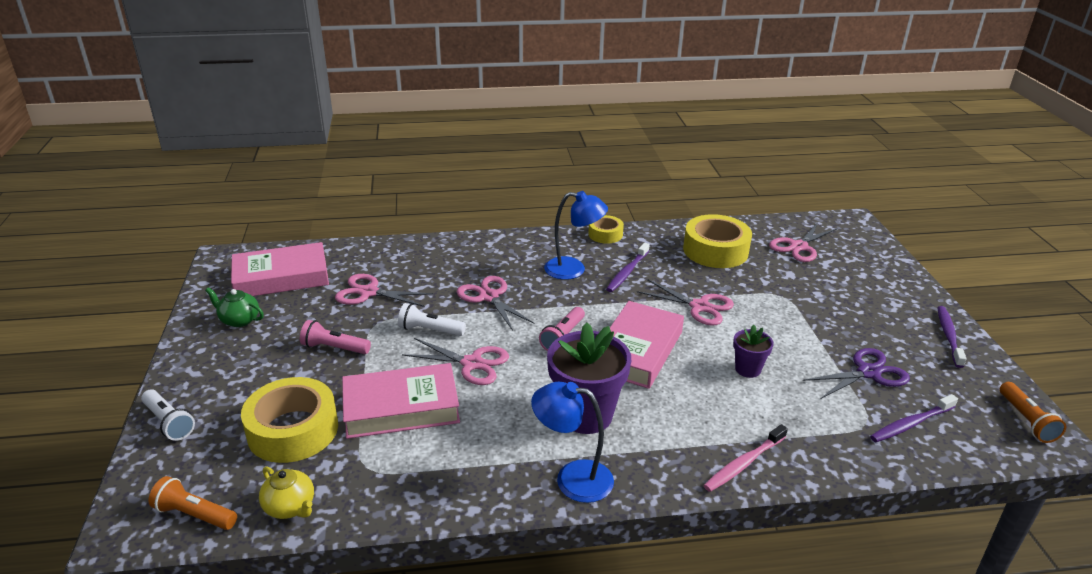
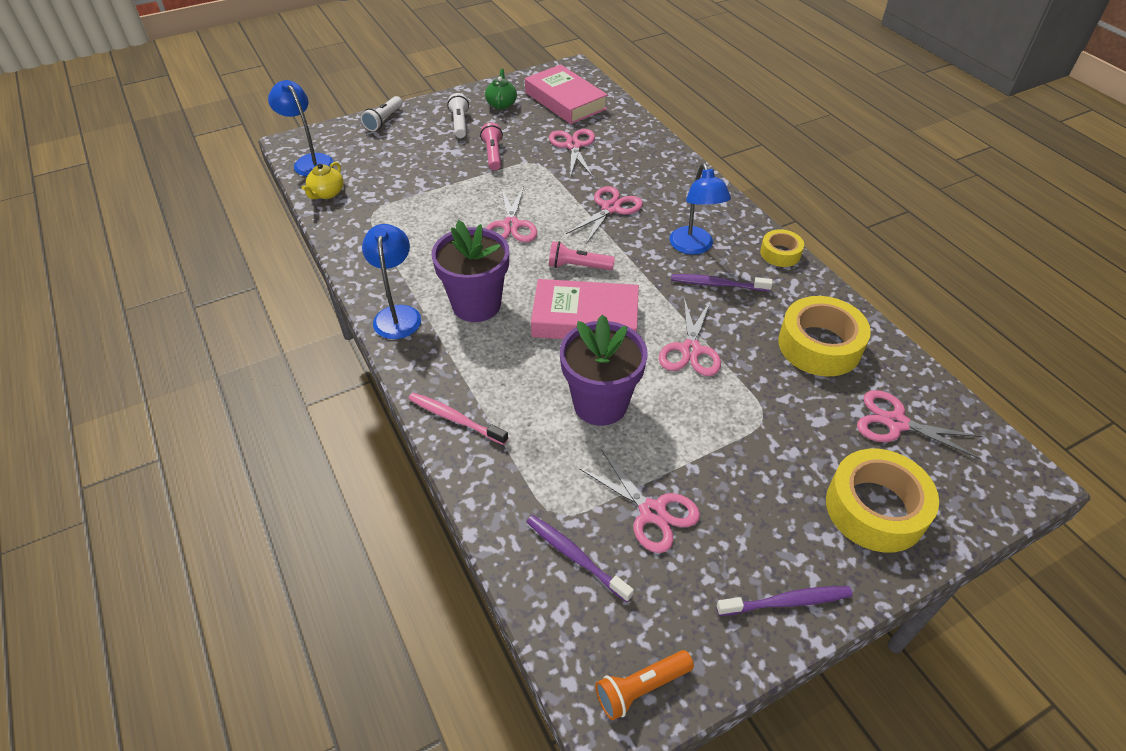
camera: 70 degrees right, 15 degrees up
(195, 515) = (310, 161): orange flashlight -> blue lamp
(293, 430) = (397, 169): yellow tape -> yellow tape (875, 508)
(401, 408) = (440, 207): pink book -> none
(430, 330) = (542, 191): white flashlight -> white flashlight (459, 123)
(747, 369) = (600, 404): purple flower pot -> purple flower pot, size x1.95
(868, 373) = (652, 512): purple scissors -> pink scissors

